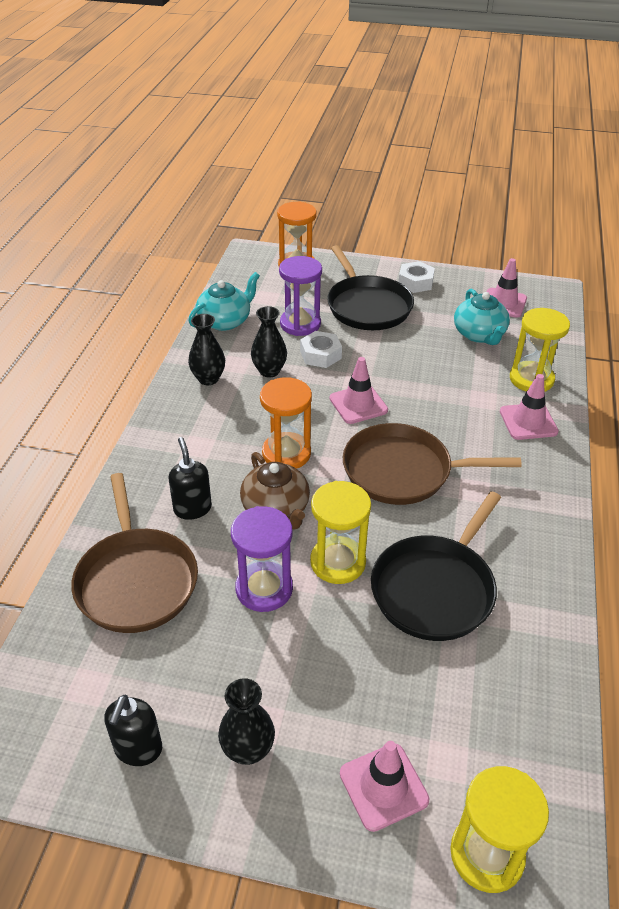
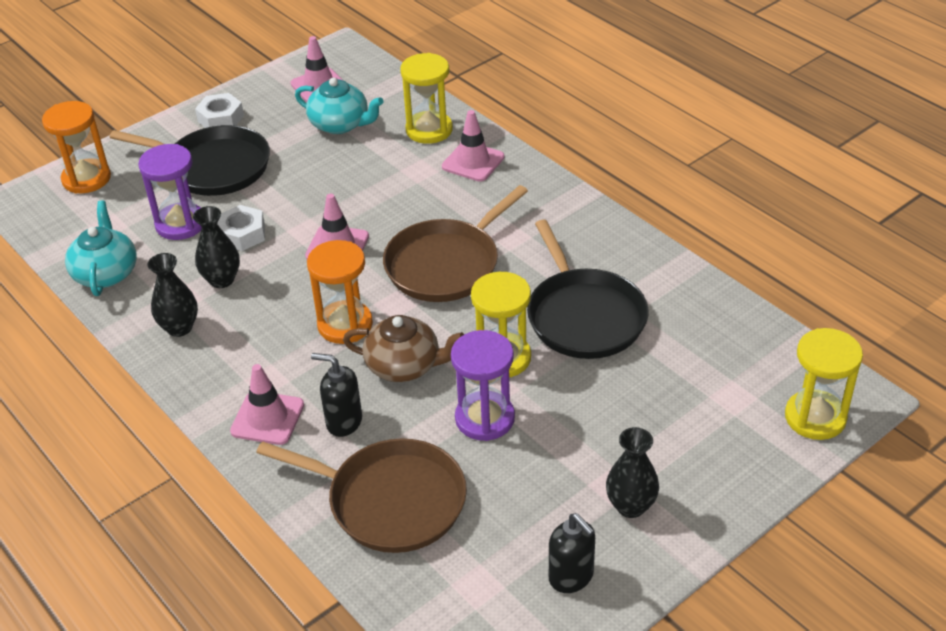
camera: 50 degrees left, 0 degrees up
(383, 786) = (725, 443): pink traffic cone -> pink traffic cone (267, 418)

